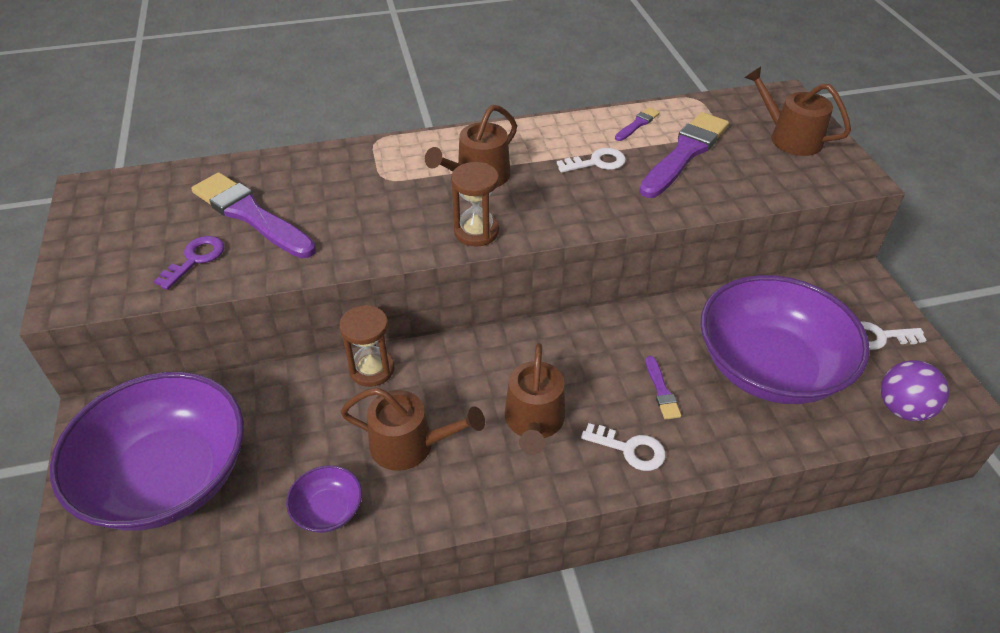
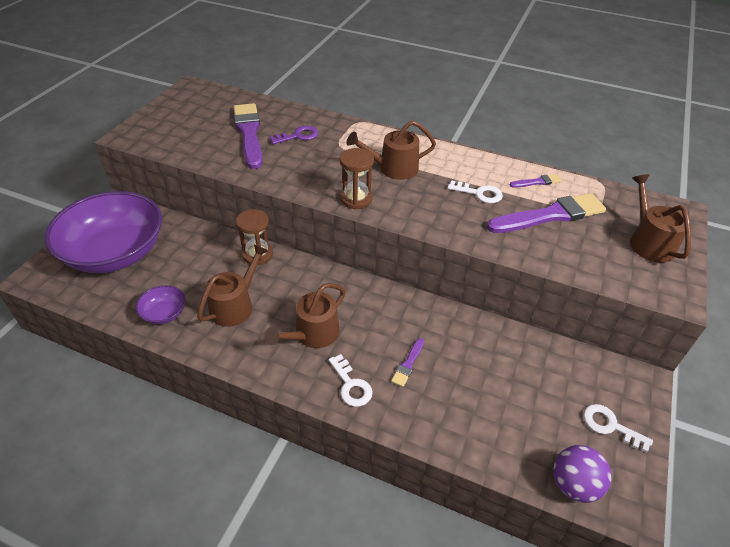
camera: 35 degrees right, 0 degrees up
(195, 259) = (200, 143): purple key -> purple key (298, 136)
(409, 445) = (235, 305): brown watering can -> brown watering can turned 105 degrees counterclockwise
(769, 367) = (499, 395): purple bowl -> none

